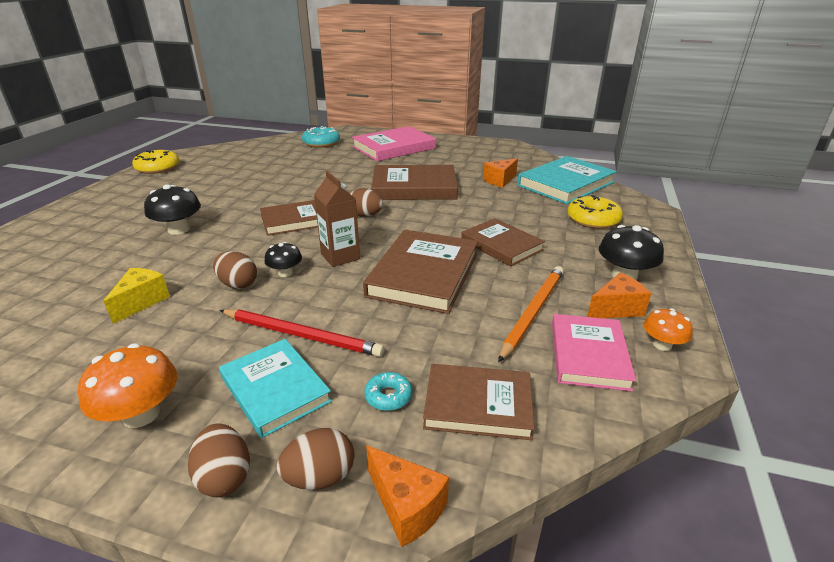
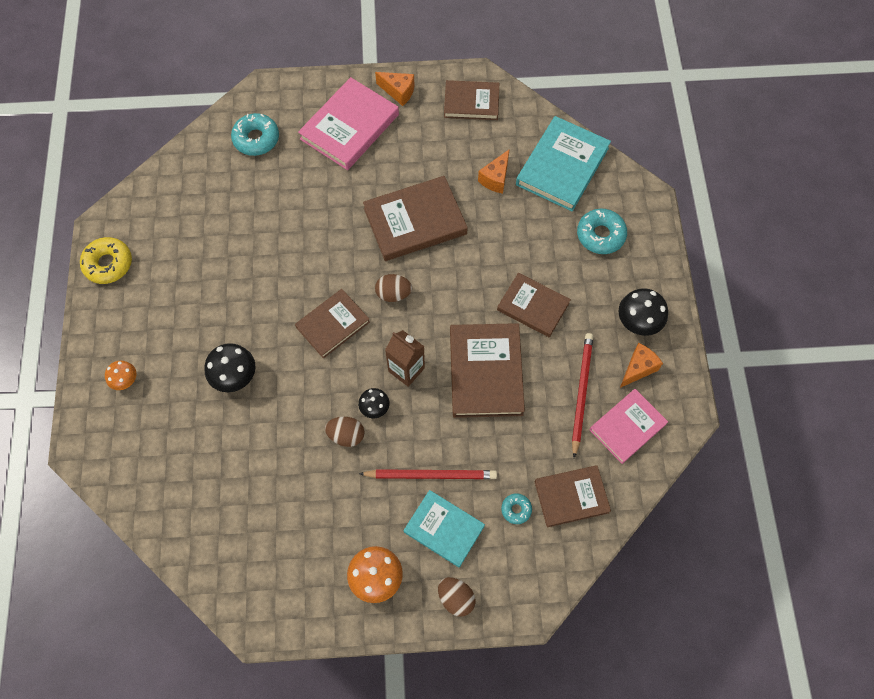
camera: 20 degrees left, 35 degrees up
(142, 302) = (287, 482): yellow cheese -> none
(320, 477) = (506, 579): brown egg -> none
(406, 507) = (558, 579): orange cheese -> orange cheese (398, 92)
(497, 151) = (471, 102): none -> brown book
(533, 312) = (581, 392): orange pencil -> red pencil
(589, 355) = (627, 427): pink book -> pink book turned 60 degrees clockwise
(593, 219) = (600, 235): yellow donut -> turquoise donut
(662, 345) = (672, 400): orange mushroom -> orange mushroom (125, 380)

